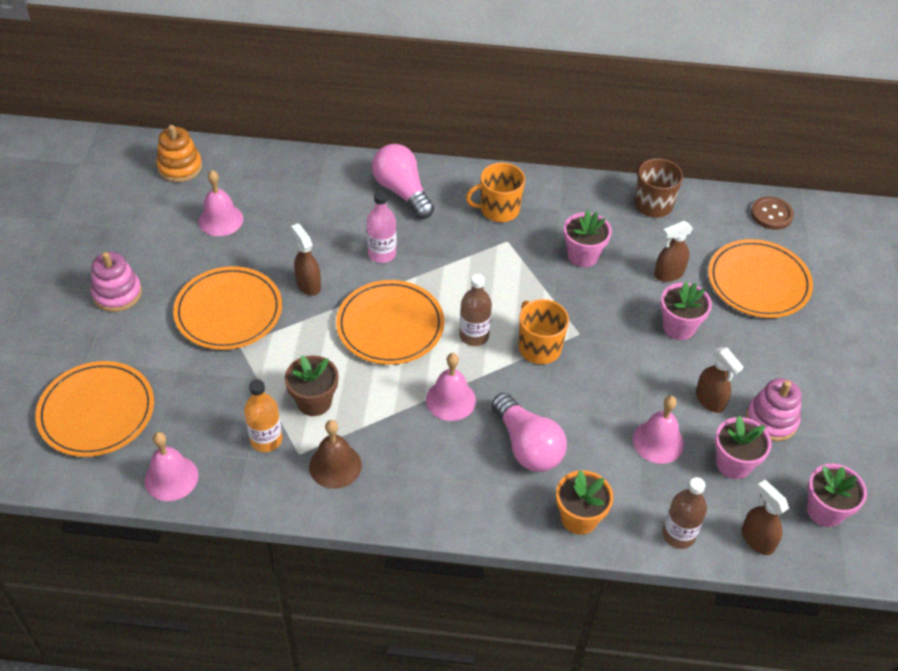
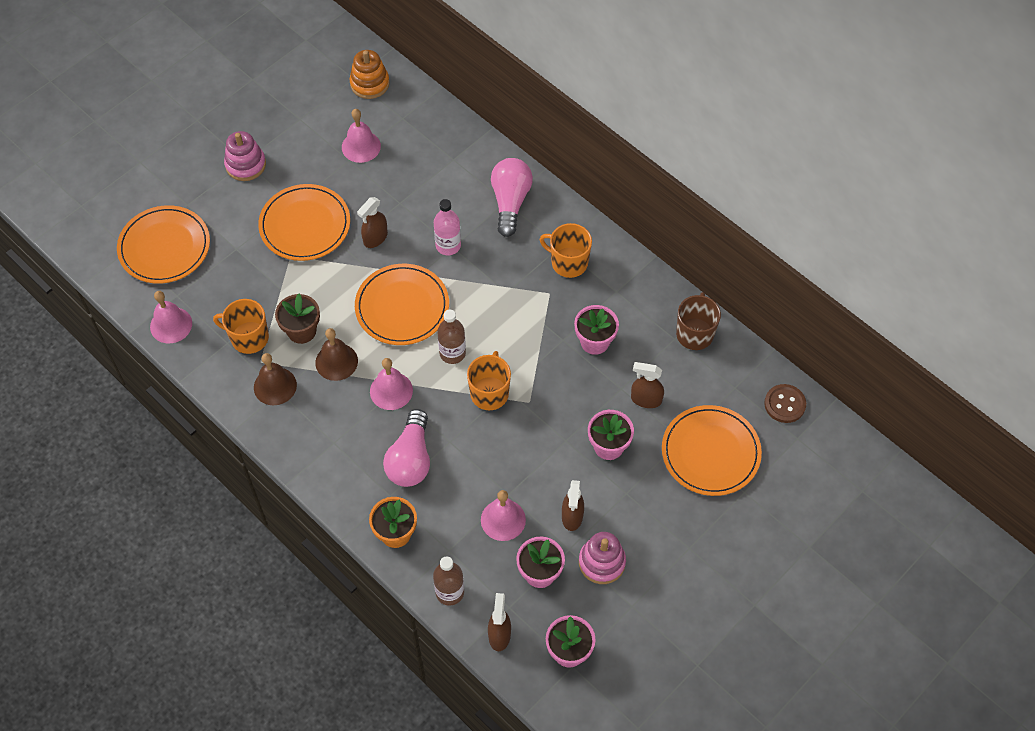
camera: 40 degrees right, 10 degrees up
(266, 440) = (248, 338): orange bottle -> orange mug
(308, 285) = (375, 238): brown spray bottle -> brown spray bottle turned 150 degrees counterclockwise
(374, 407) = (336, 361): none -> brown bell

